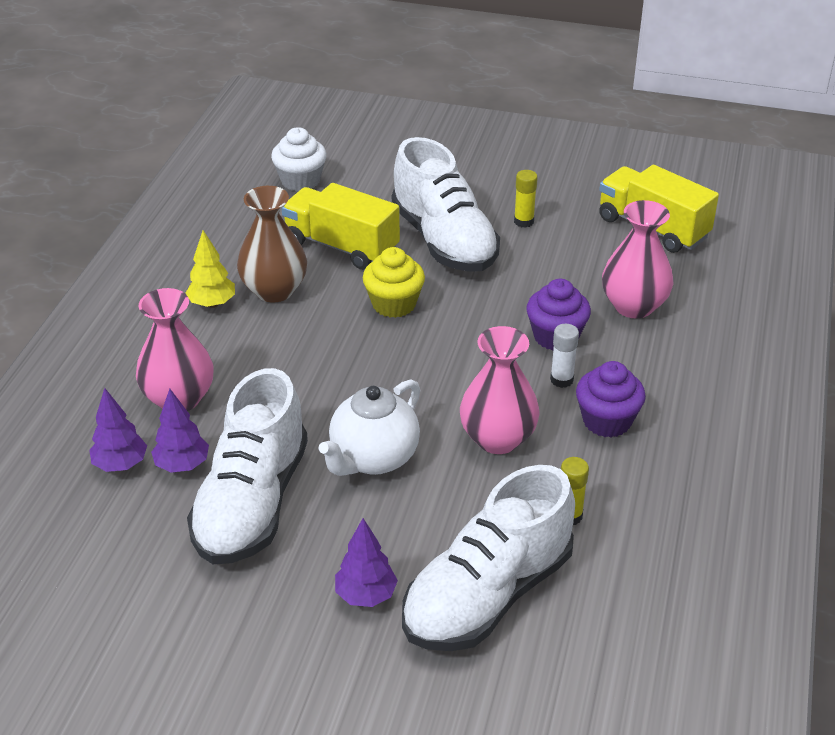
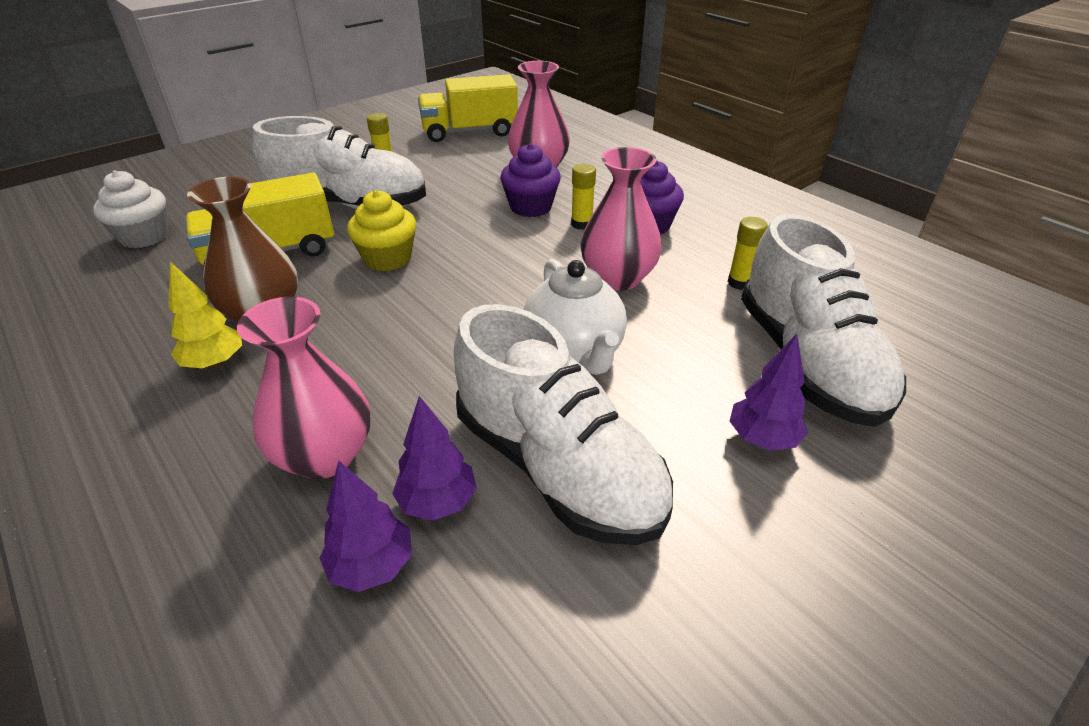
camera: 55 degrees left, 0 degrees up
(561, 380) = (581, 224): white glue stick -> yellow glue stick

